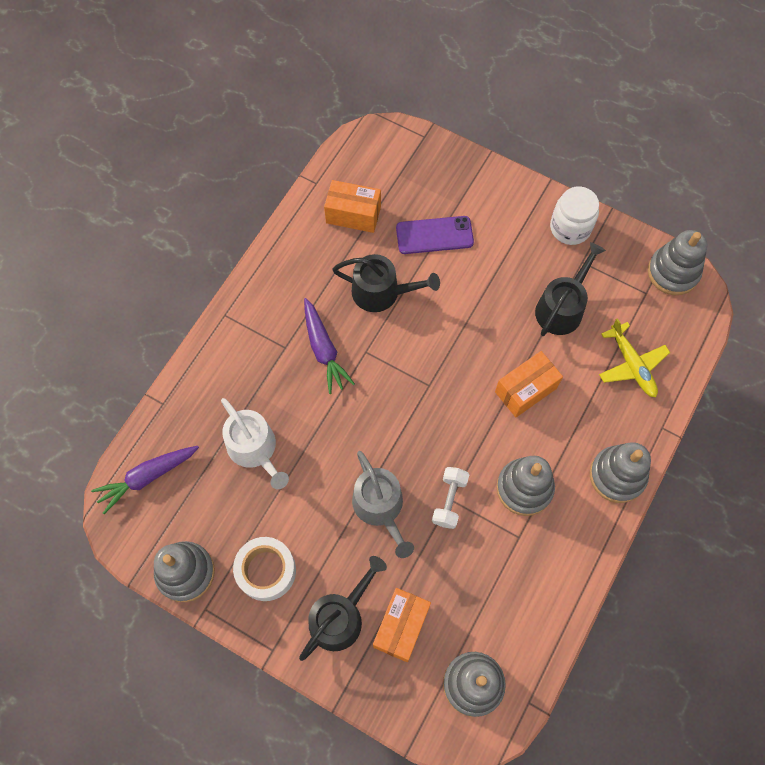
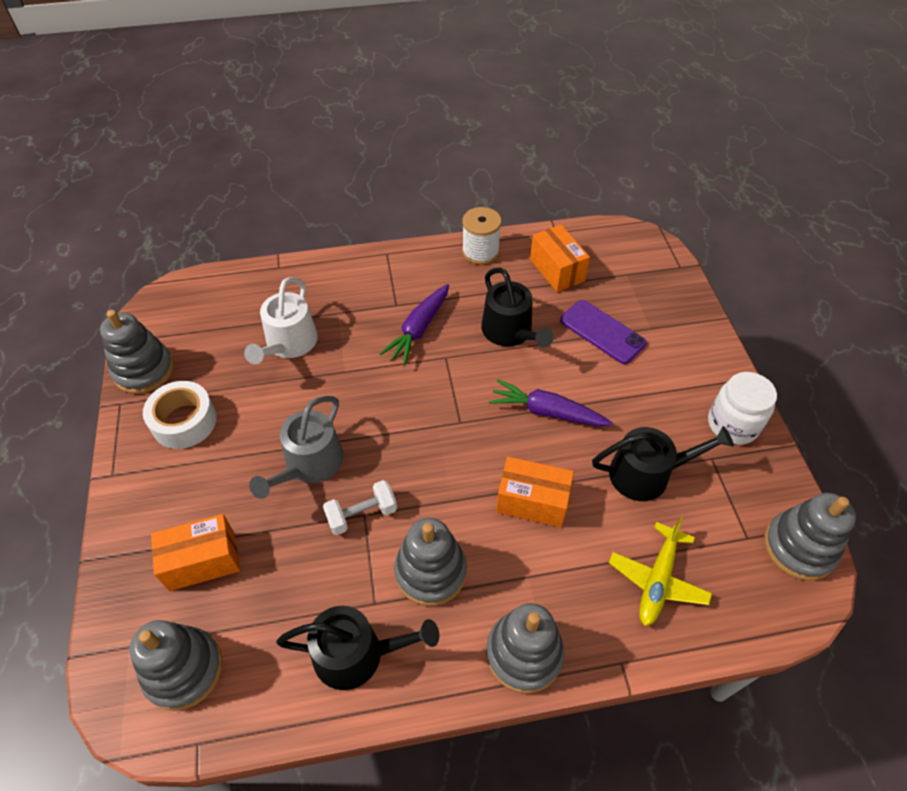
camera: 50 degrees right, 15 degrees down
(147, 477) = (209, 297): purple carrot -> purple carrot (547, 412)
(286, 249) = (480, 252): none -> white spool
(340, 617) = (178, 504): black watering can -> black watering can (357, 654)

